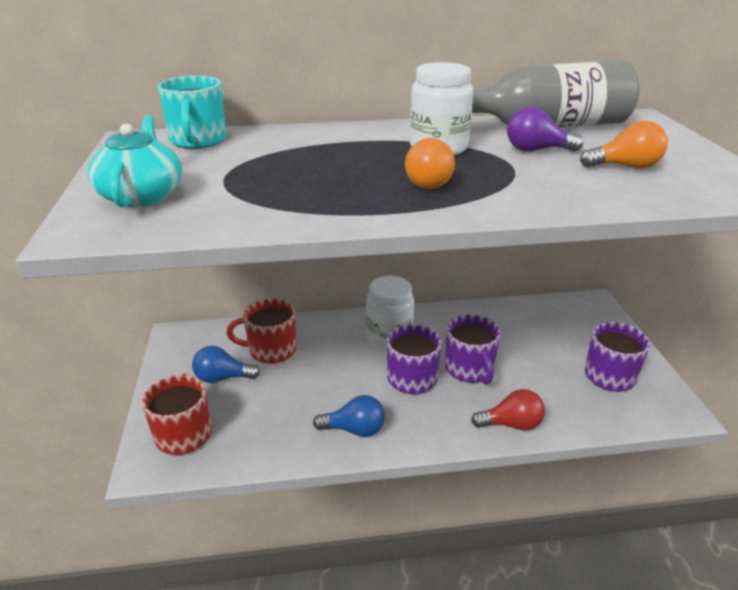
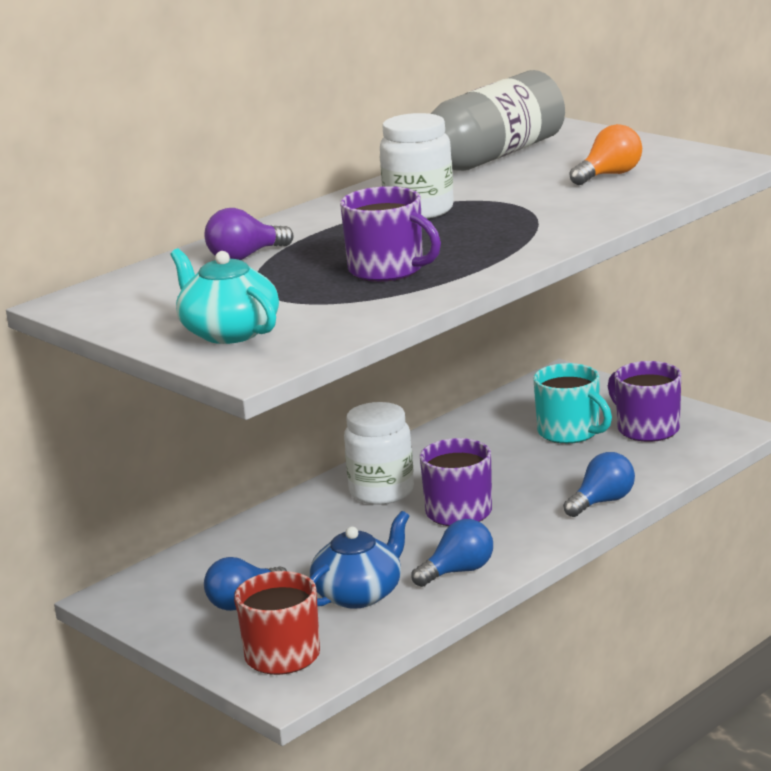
camera: 35 degrees left, 10 degrees down
(198, 140) = (151, 281): turquoise mug -> turquoise mug (570, 432)
(271, 350) = (260, 558): red mug -> none
(281, 411) = (359, 594): none -> blue teapot
(425, 182) = (465, 239): orange light bulb -> none
(469, 369) = (507, 481): purple mug -> purple mug (388, 270)
(511, 424) = (602, 502): red light bulb -> blue light bulb
(536, 150) = (512, 185): purple light bulb -> purple light bulb (245, 257)

